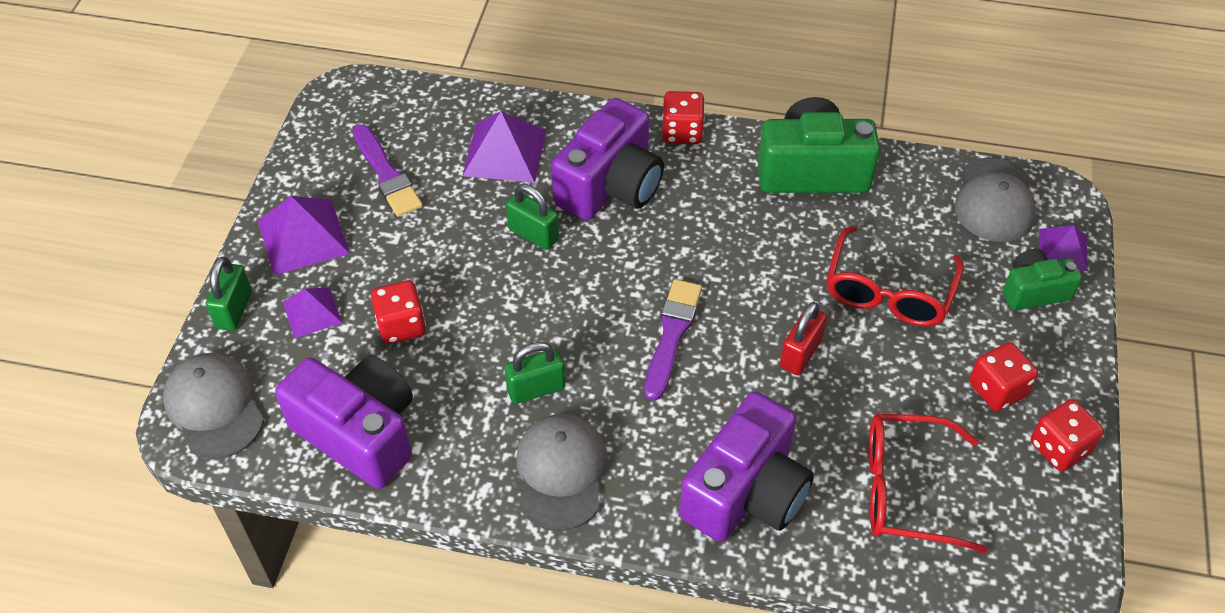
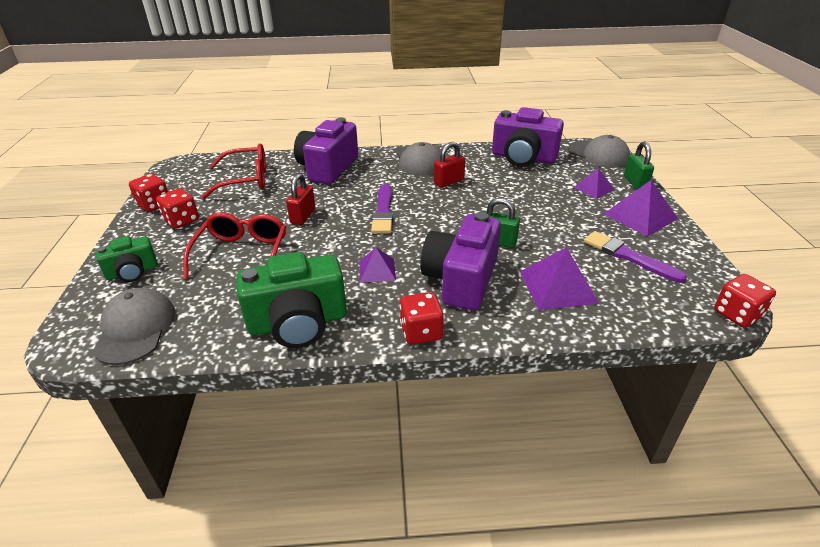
camera: 165 degrees right, 15 degrees down
(401, 325) = (540, 191): red dice -> red dice (737, 314)
(536, 389) = (449, 182): green padlock -> red padlock
(1063, 249) = (93, 302): purple pyramid -> purple pyramid (377, 270)

